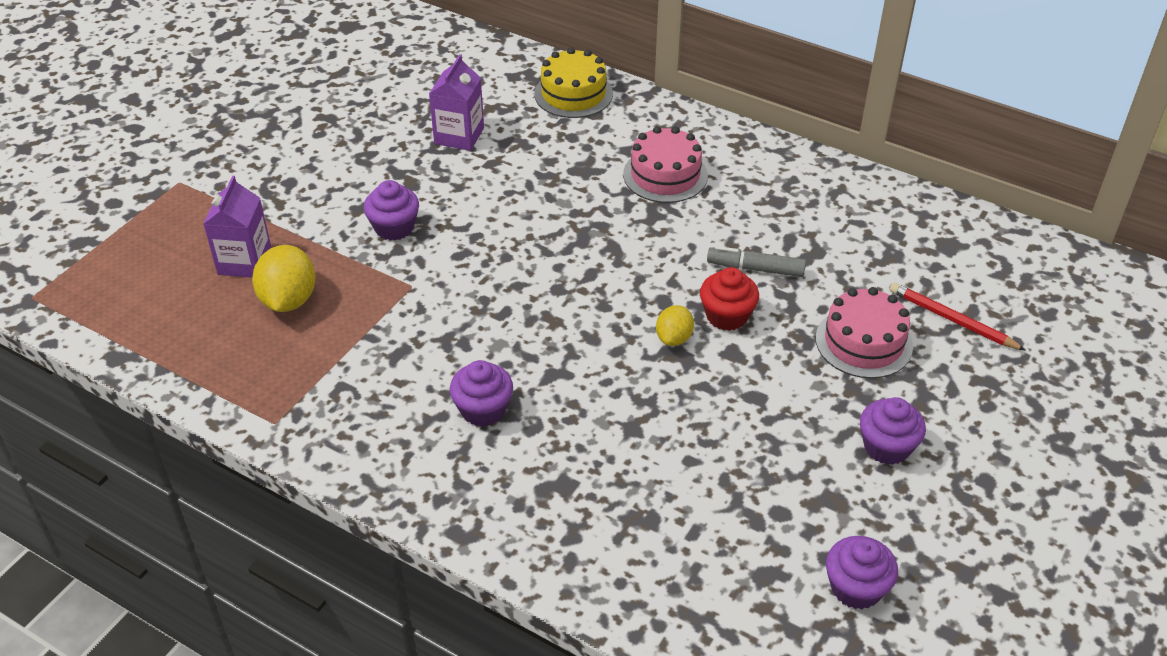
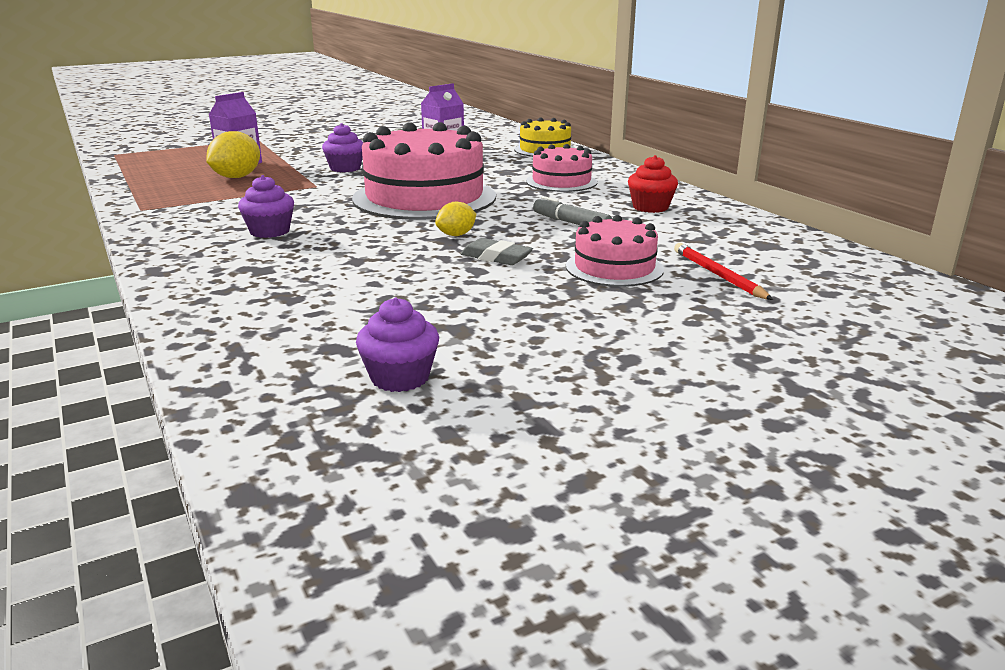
camera: 30 degrees right, 20 degrees down
(561, 268) = (424, 197): none -> pink cake
(727, 316) = (514, 235): red cupcake -> red cupcake (650, 207)
(750, 366) = (496, 257): none -> grey eraser
(886, 447) = (555, 317): purple cupcake -> none

